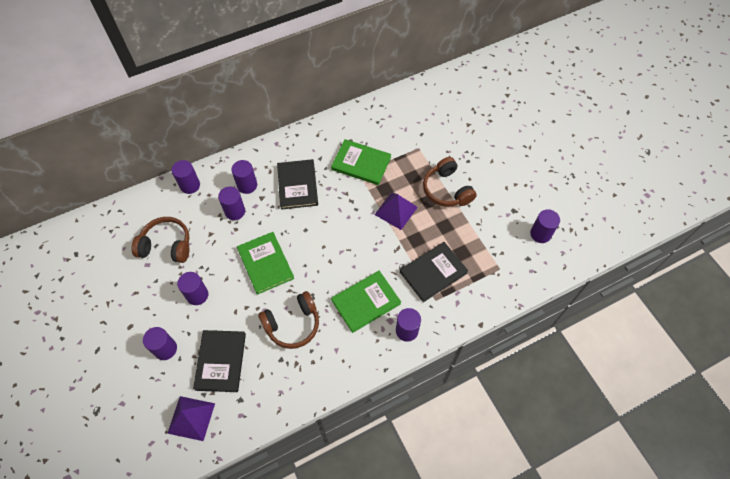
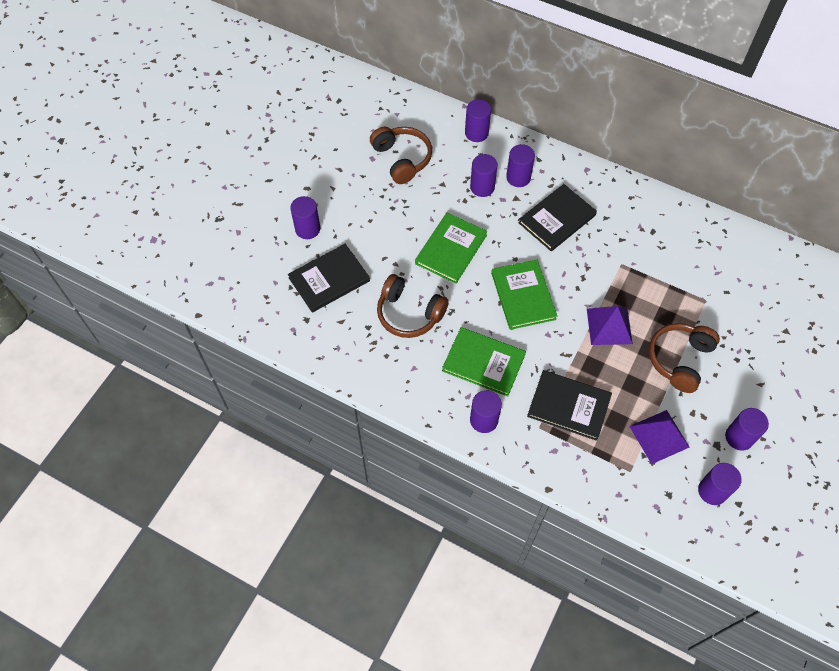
camera: 55 degrees right, 0 degrees up
(191, 418) = (263, 292): purple pyramid -> purple pyramid (659, 436)
(197, 295) = (375, 217): purple cylinder -> purple cylinder (739, 437)
(361, 163) = (634, 258): green book -> green book (523, 296)

